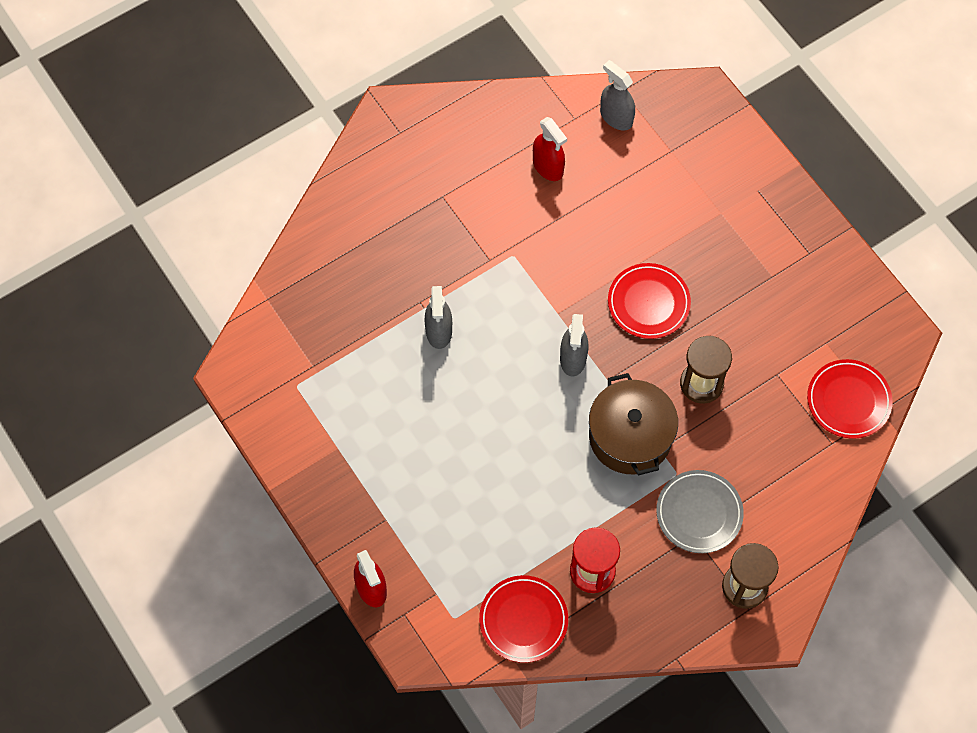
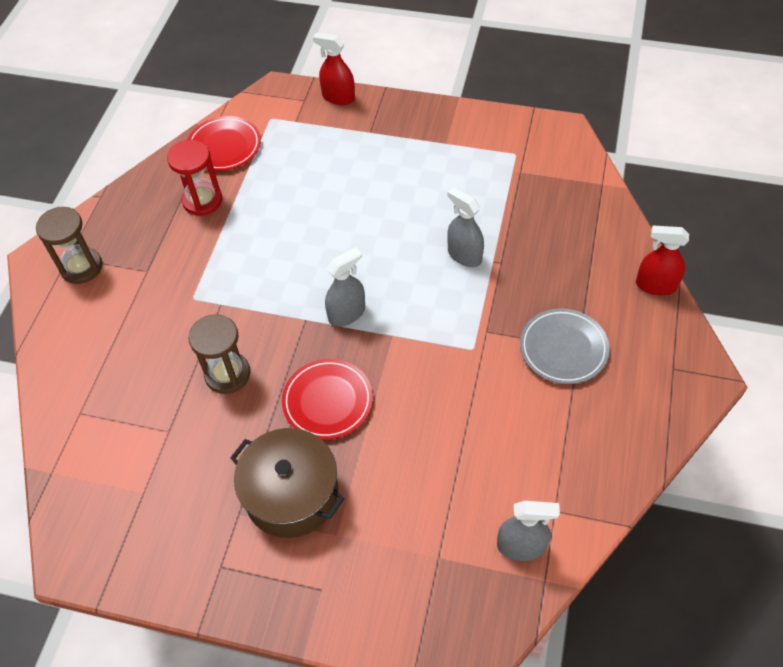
camera: 140 degrees right, 10 degrees down
(548, 167) = (527, 444): red spray bottle -> red spray bottle (656, 285)
(573, 358) = (347, 313): grey spray bottle -> grey spray bottle turned 90 degrees clockwise
(630, 436) = (251, 296): brown pot -> brown pot (291, 494)
(699, 513) = (153, 286): grey plate -> grey plate (563, 349)
(848, 401) = (87, 458): red plate -> none

